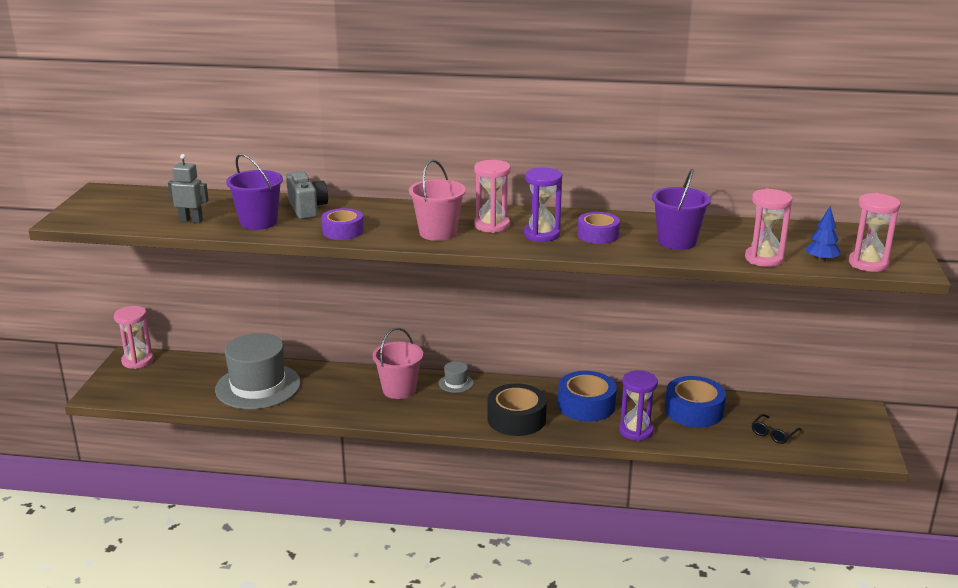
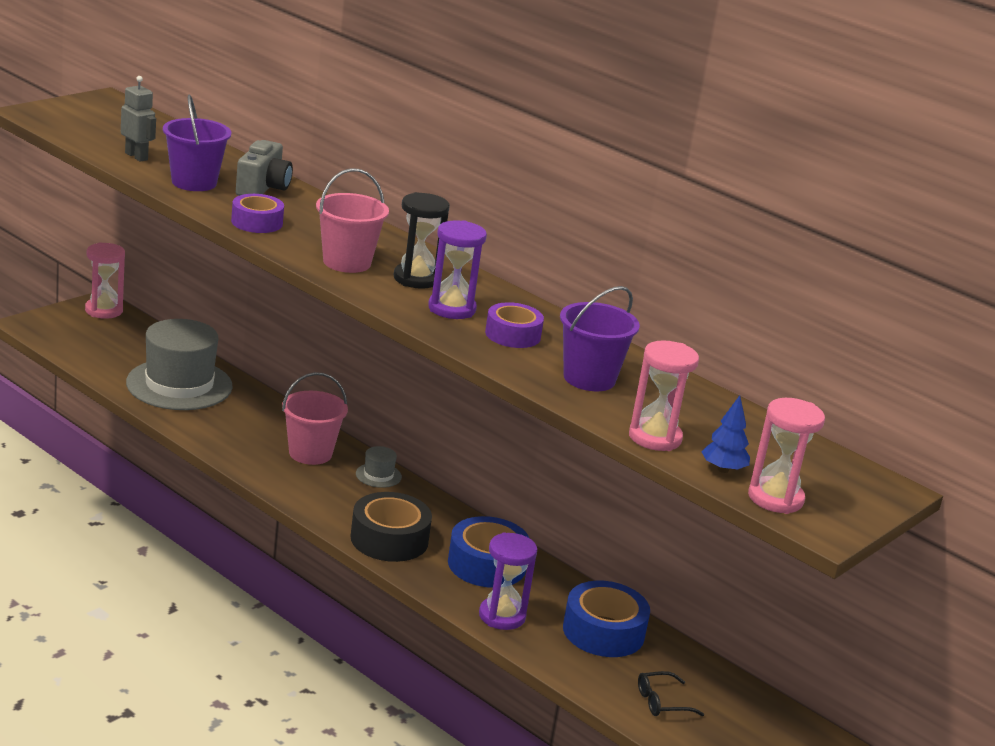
camera: 30 degrees right, 0 degrees up
(492, 225) = (416, 279): pink hourglass -> black hourglass

